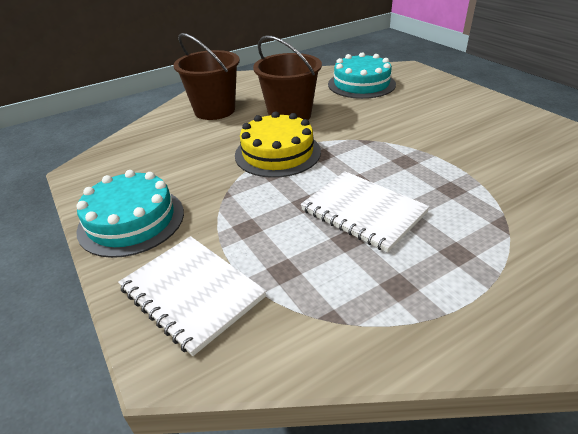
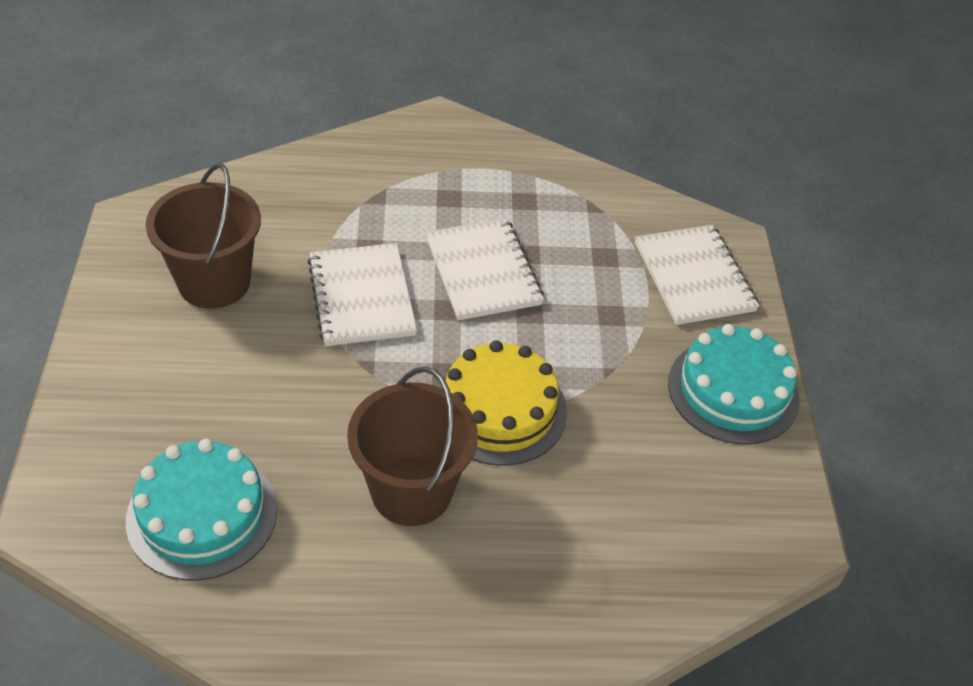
camera: 155 degrees left, 10 degrees up
(214, 110) = (522, 593): brown bucket -> brown bucket (214, 282)
(413, 164) = (361, 297): none -> white notebook

